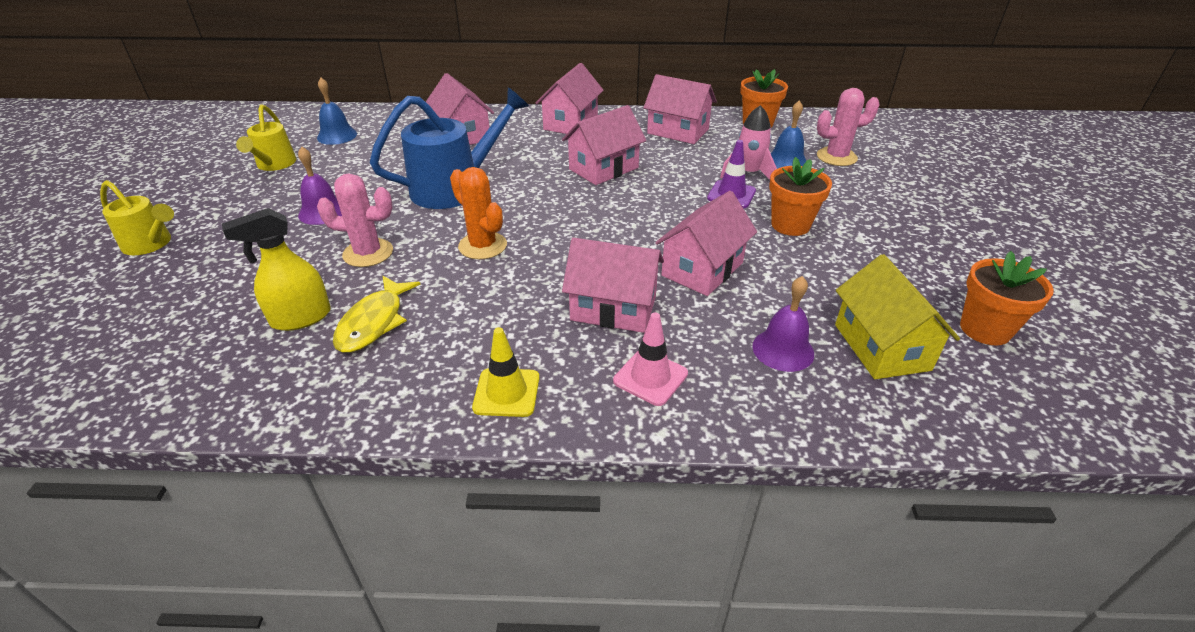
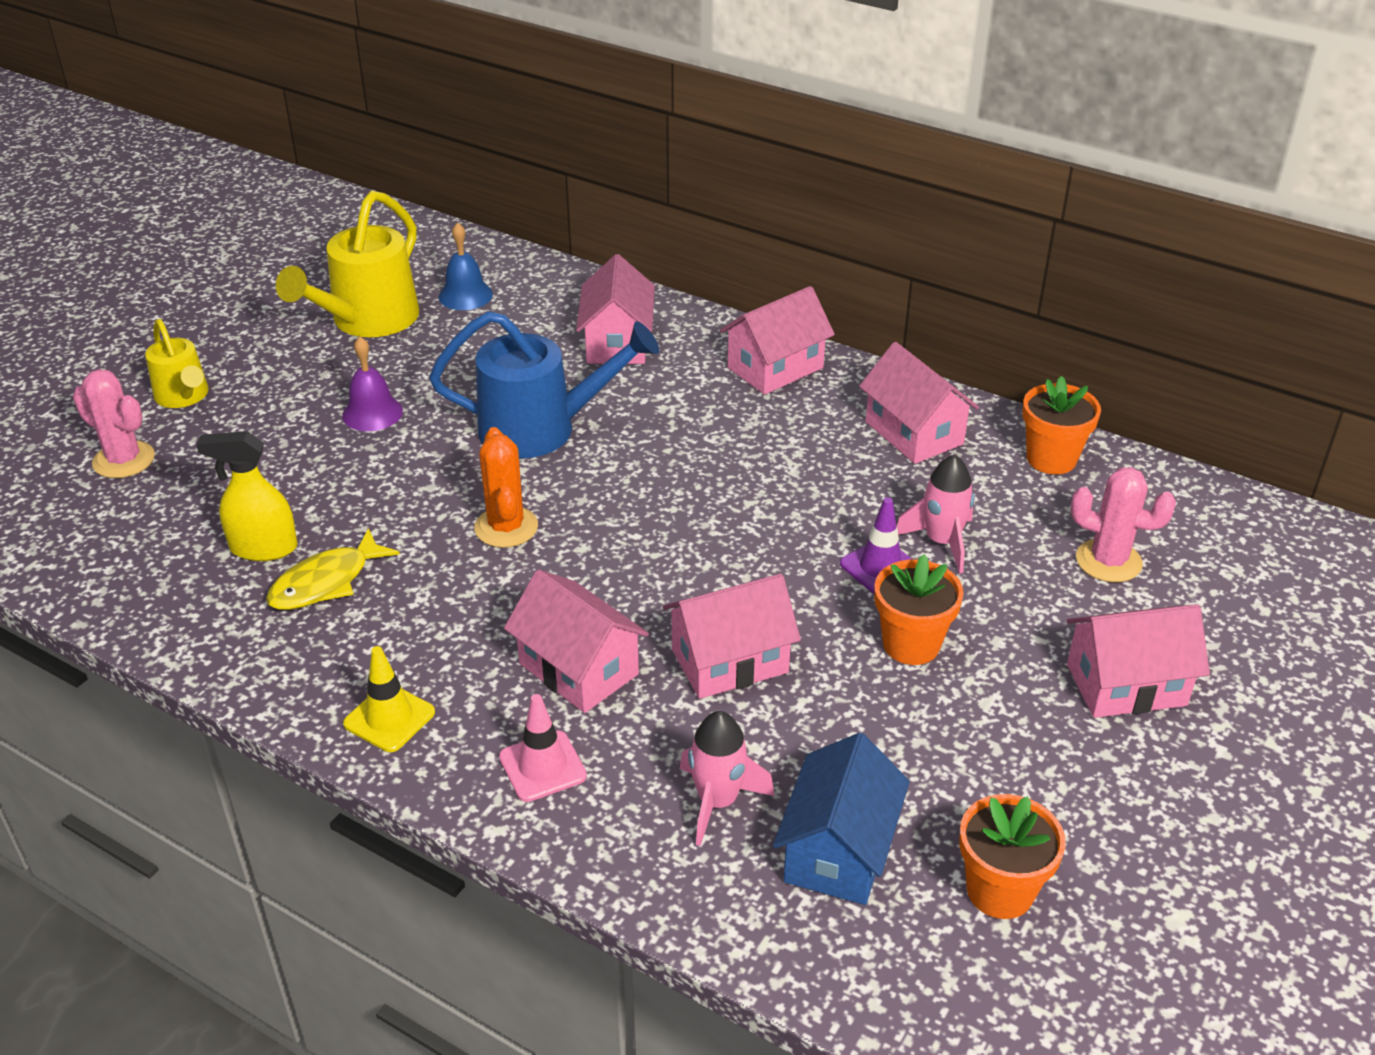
camera: 30 degrees right, 0 degrees up
(274, 165) = (367, 321): yellow watering can -> yellow watering can, size x1.70
(368, 253) = (380, 490): pink cactus -> pink cactus (124, 460)
(603, 168) = (749, 463): pink house -> pink house (1126, 685)
(783, 350) = (717, 801): purple bell -> pink rocket
(786, 161) = (1021, 541): blue bell -> none
(881, 347) = (838, 851): yellow house -> blue house

